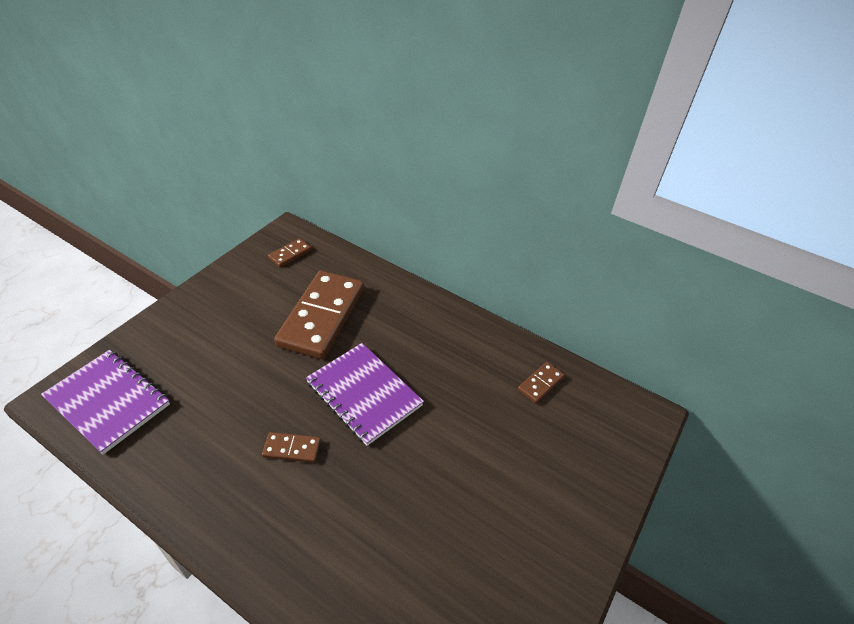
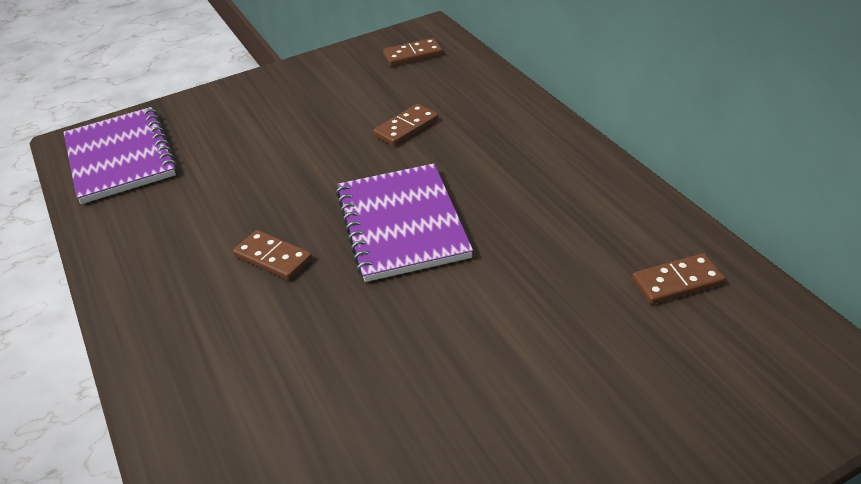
camera: 35 degrees right, 5 degrees down
(321, 316) = (406, 127): brown domino -> brown domino, size x0.42

